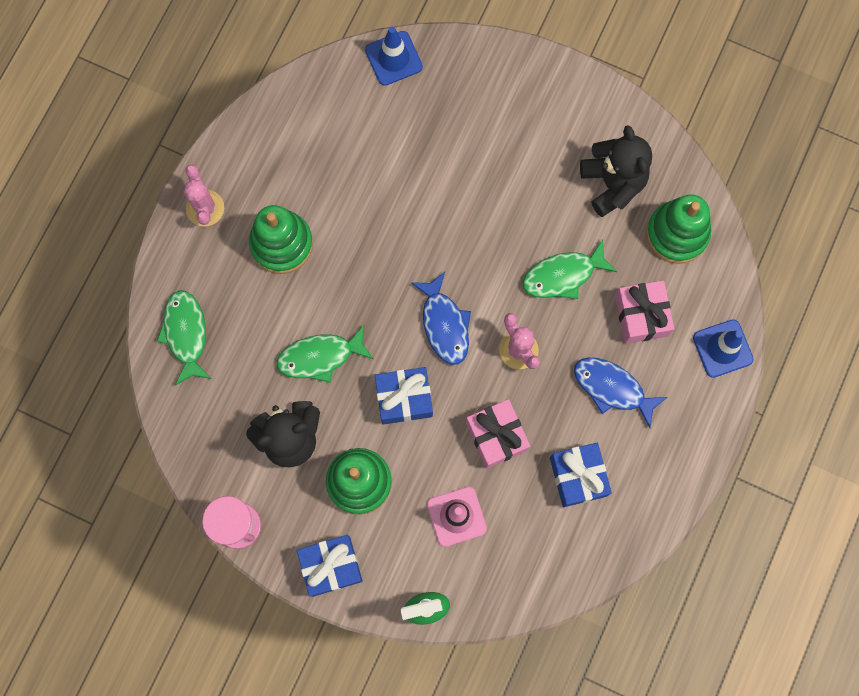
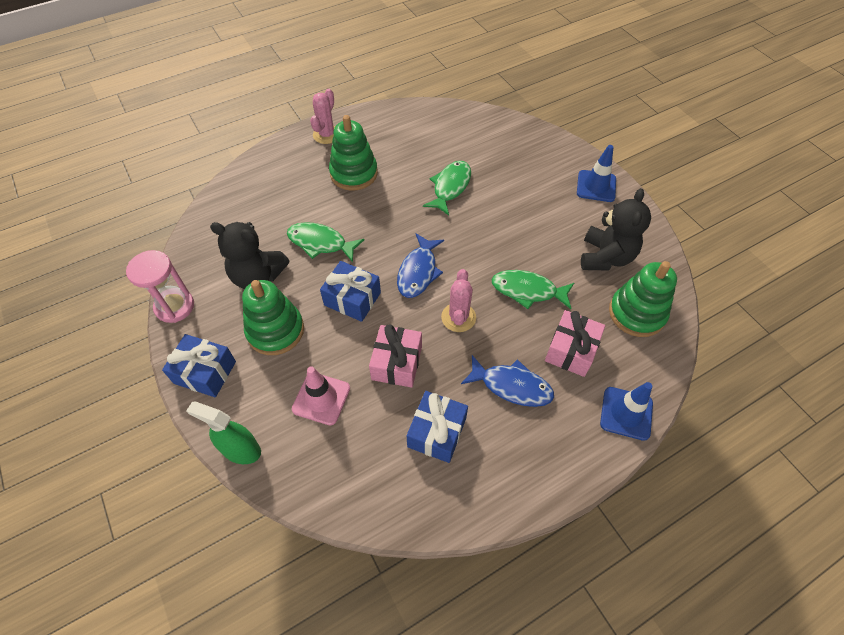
camera: 35 degrees right, 20 degrees down
(186, 334) = (254, 186): green fish -> green fish (450, 187)
(393, 58) = (503, 123): blue traffic cone -> blue traffic cone (596, 186)
(612, 388) = (512, 386): blue fish -> blue fish turned 135 degrees clockwise

